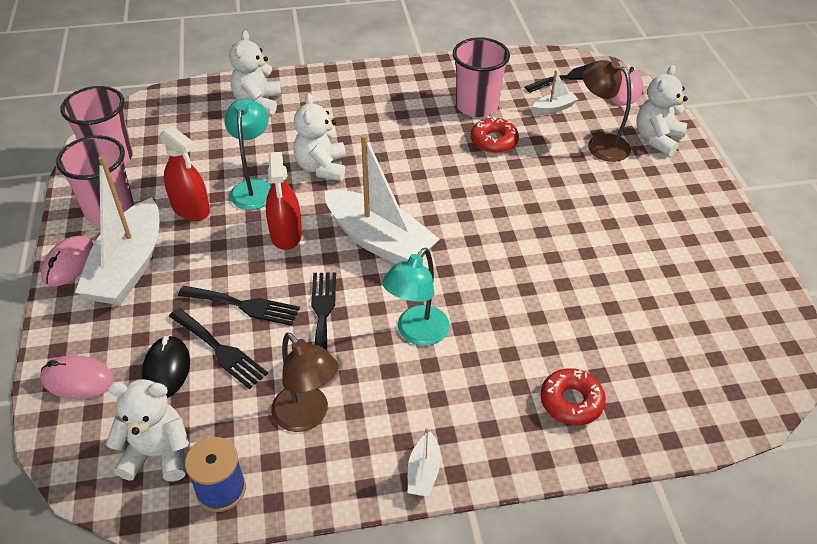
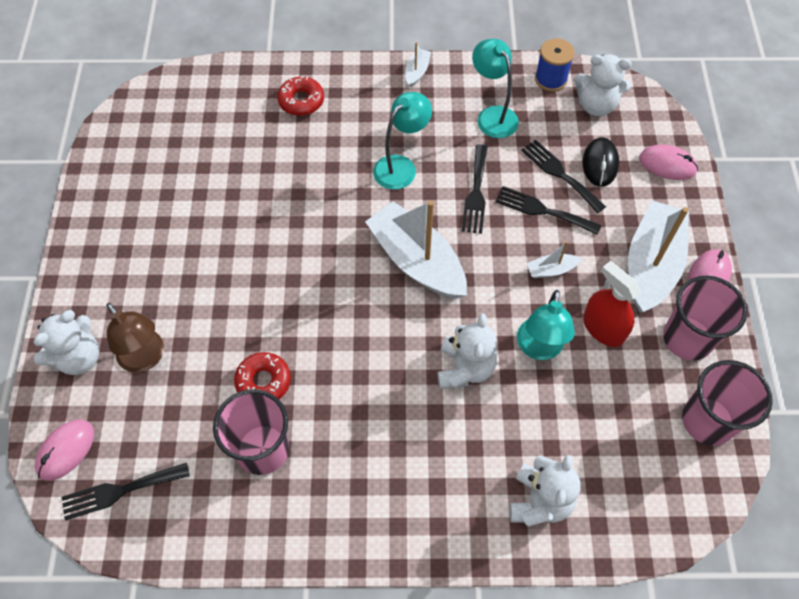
camera: 170 degrees left, 15 degrees up
(286, 234) = (505, 282): red spray bottle -> none
(307, 417) = (492, 115): brown lamp -> turquoise lamp
(554, 108) = (169, 430): white boat -> white boat (551, 270)

